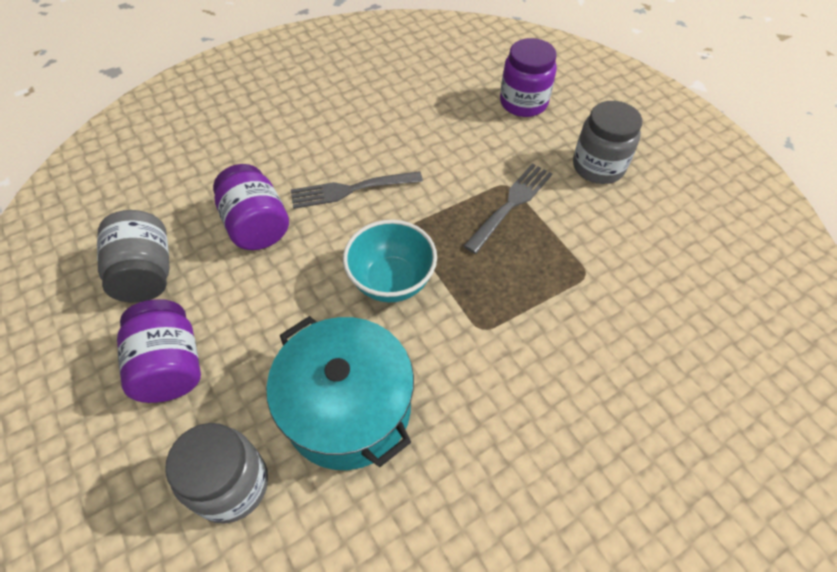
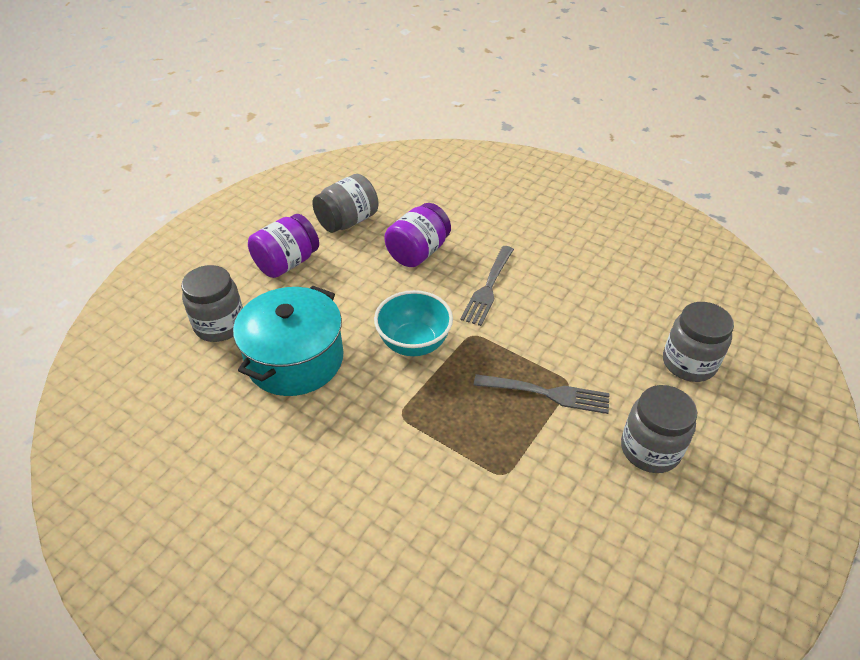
camera: 65 degrees right, 10 degrees down
(352, 189) = (488, 287): grey fork -> grey fork turned 120 degrees counterclockwise
(523, 103) = (688, 363): purple jar -> grey jar

